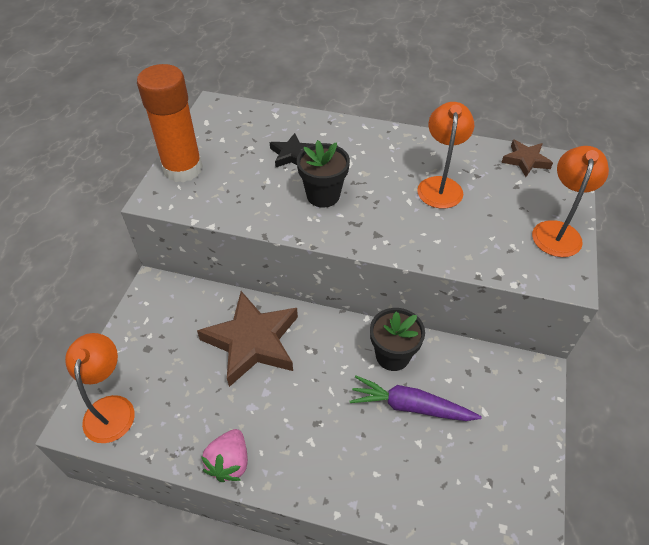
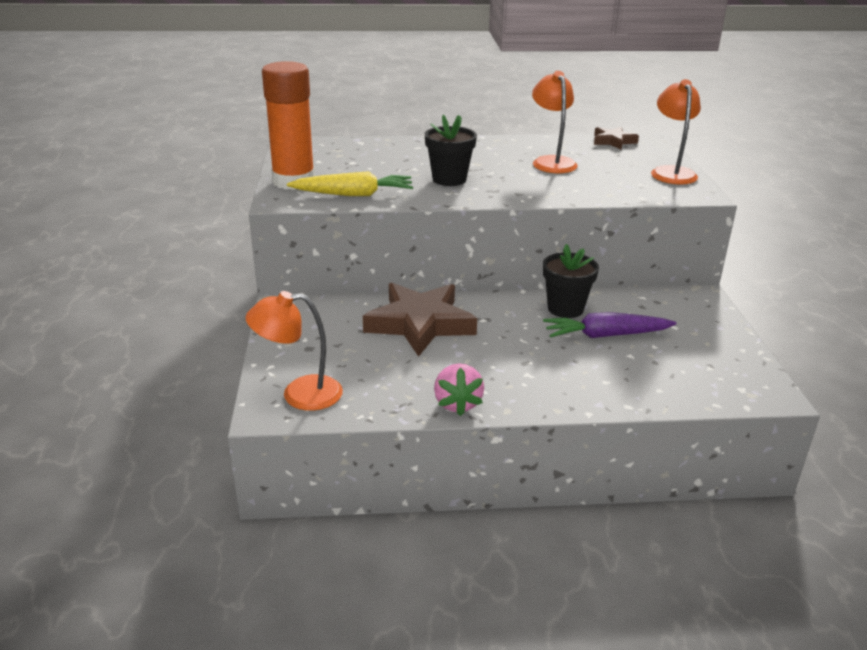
camera: 20 degrees left, 20 degrees down
(111, 408) = (299, 394): orange lamp -> orange lamp turned 75 degrees counterclockwise
(223, 202) = (353, 194): none -> yellow carrot
(292, 155) = (398, 161): black star -> none

